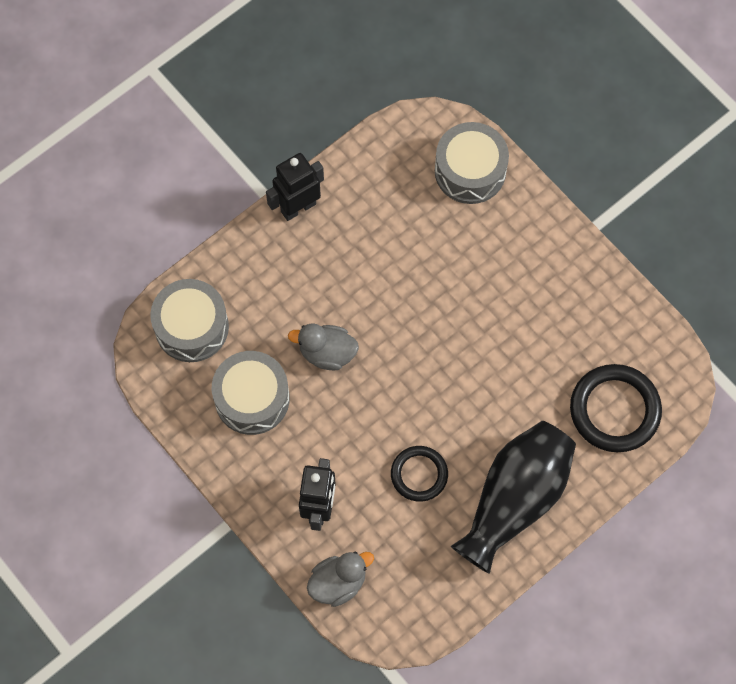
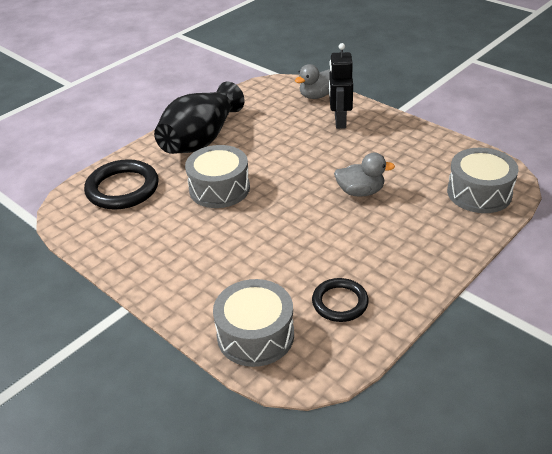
camera: 175 degrees right, 30 degrees down
(252, 398) = (410, 162): grey drum -> grey drum (219, 188)
(298, 207) = (424, 282): black robot -> none
(419, 474) = (272, 142): black ring -> black ring (340, 302)

